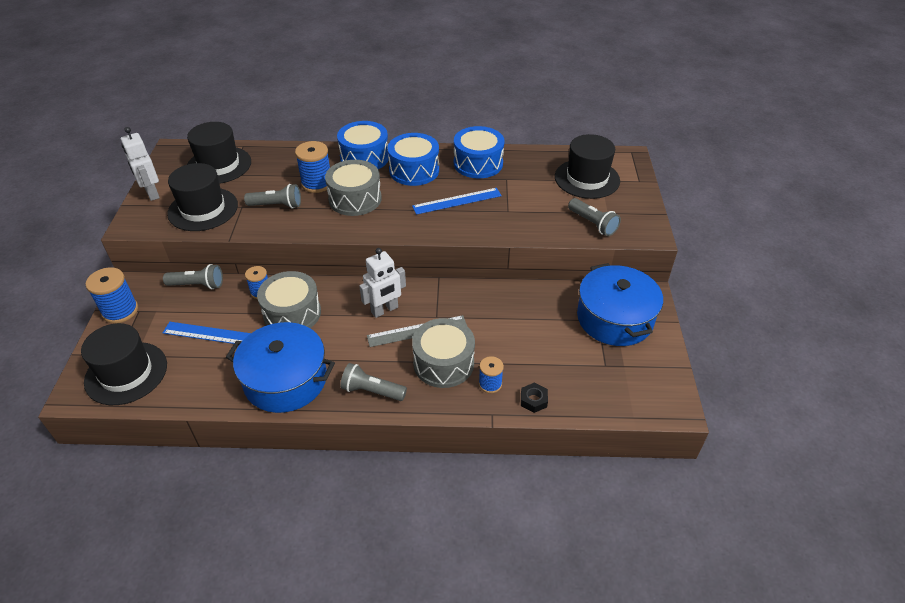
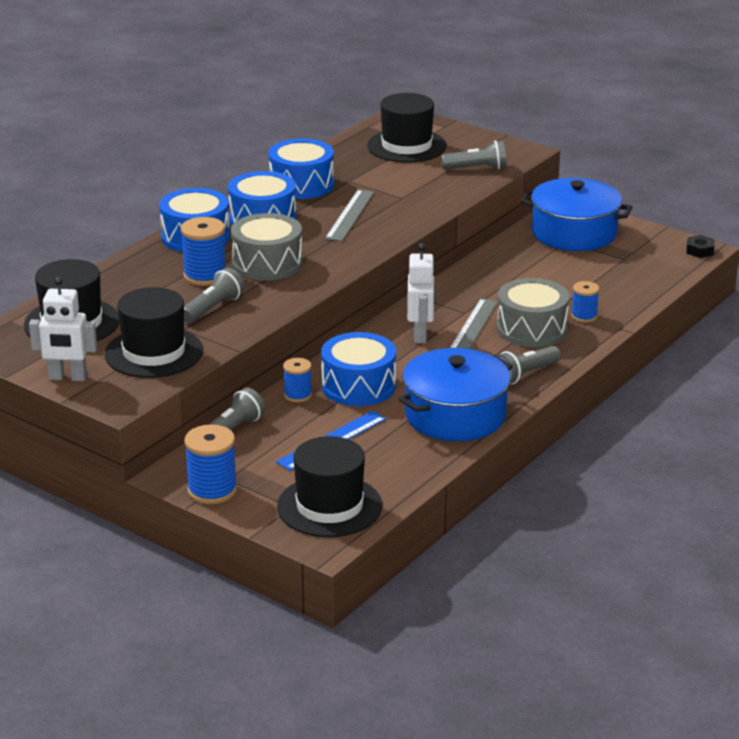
camera: 55 degrees left, 15 degrees down
(292, 313) = (358, 386): grey drum -> blue drum
(457, 201) = (350, 215): blue ruler -> grey ruler
(533, 400) = (626, 304): black nut -> black nut (700, 251)

